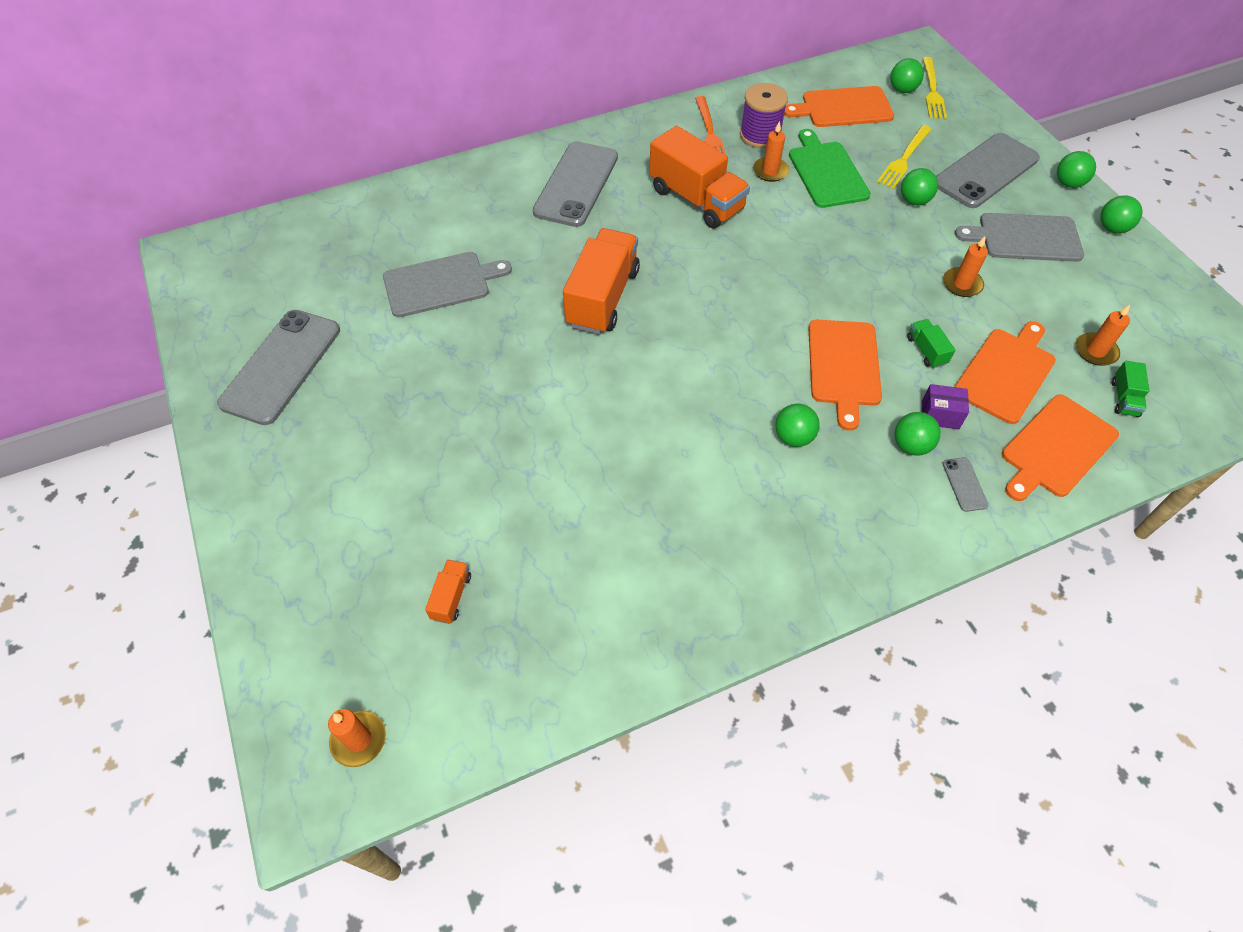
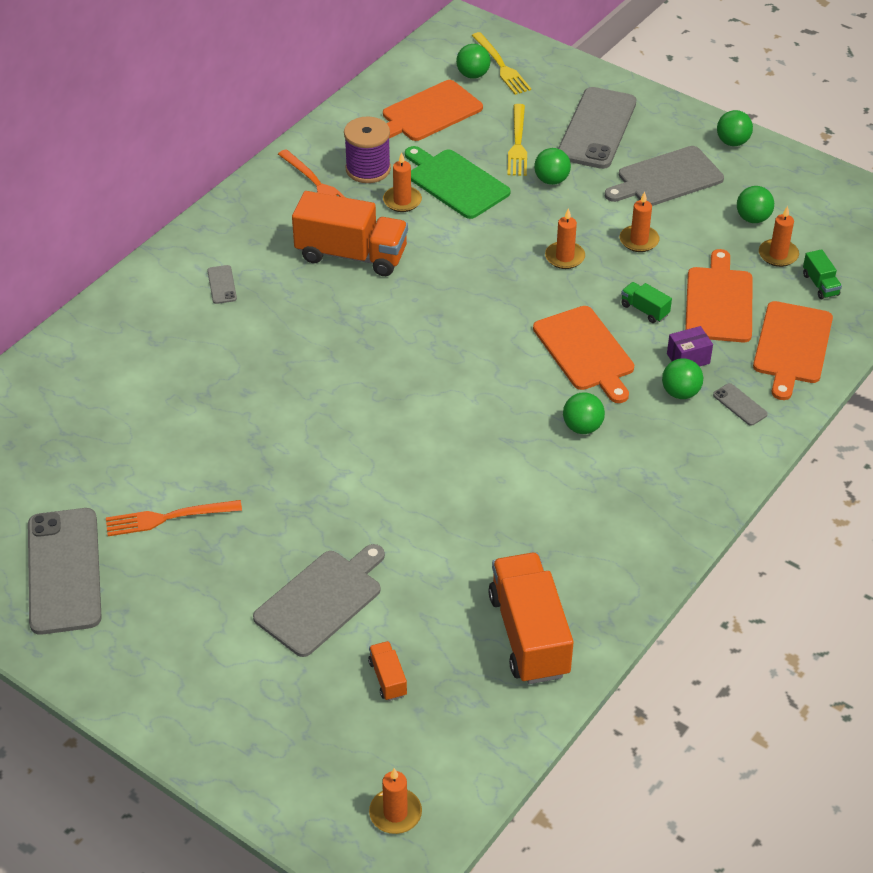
camera: 30 degrees left, 10 degrees down
(390, 358) = (168, 518): none -> orange fork
(441, 284) = (161, 431): grey cutting board -> grey cutting board (321, 600)
(576, 184) = (222, 285): grey phone -> grey phone, size x0.40
(602, 298) = (330, 380): orange truck -> orange truck (529, 635)
(881, 272) = (564, 257): none -> orange candle
(1068, 183) = (674, 114): green ball -> green ball (753, 218)

